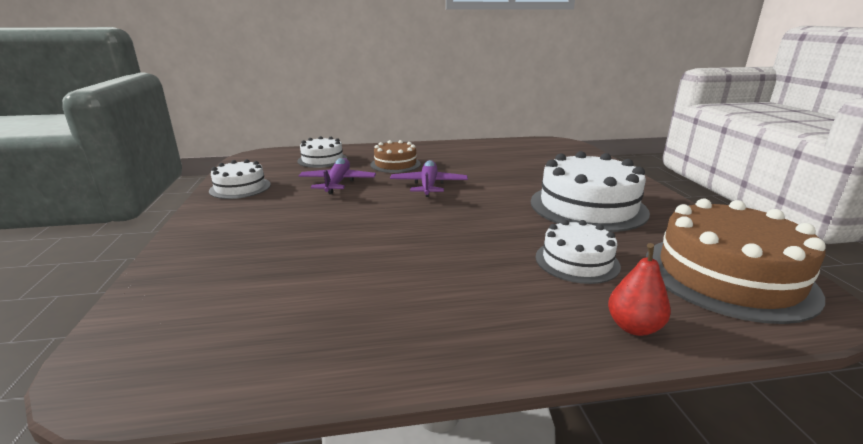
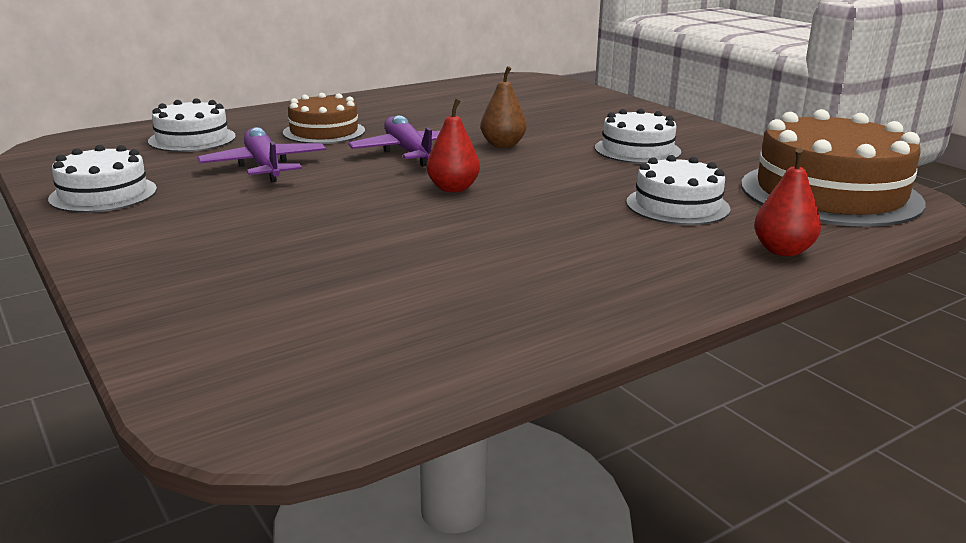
camera: 25 degrees left, 0 degrees up
(428, 217) = (453, 188): none -> red pear
(494, 188) = (503, 145): none -> brown pear
(588, 206) = (637, 150): white cake -> white cake, size x0.57

